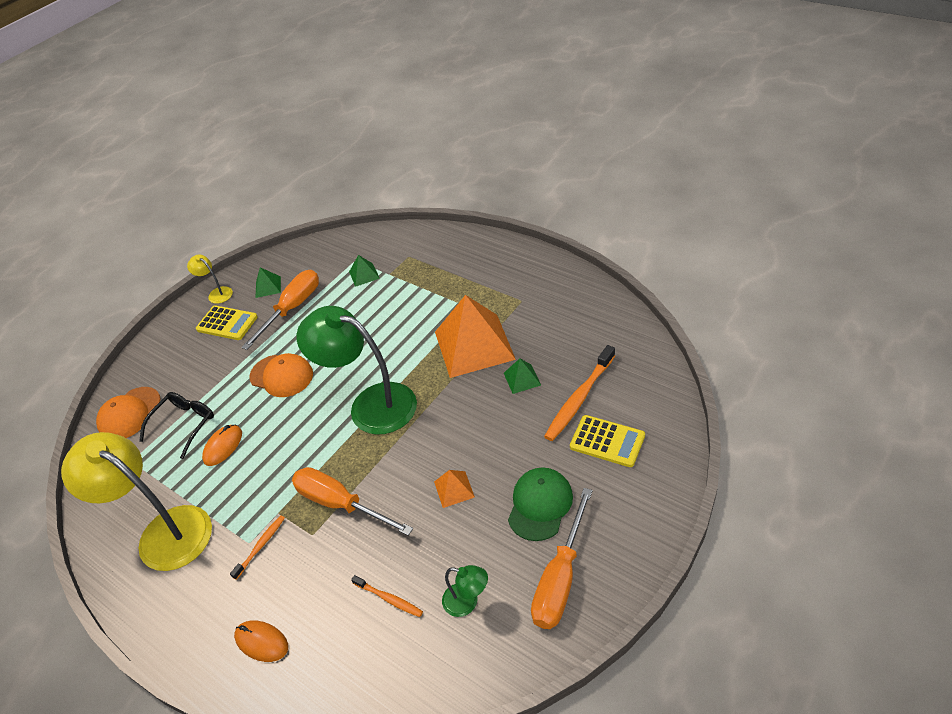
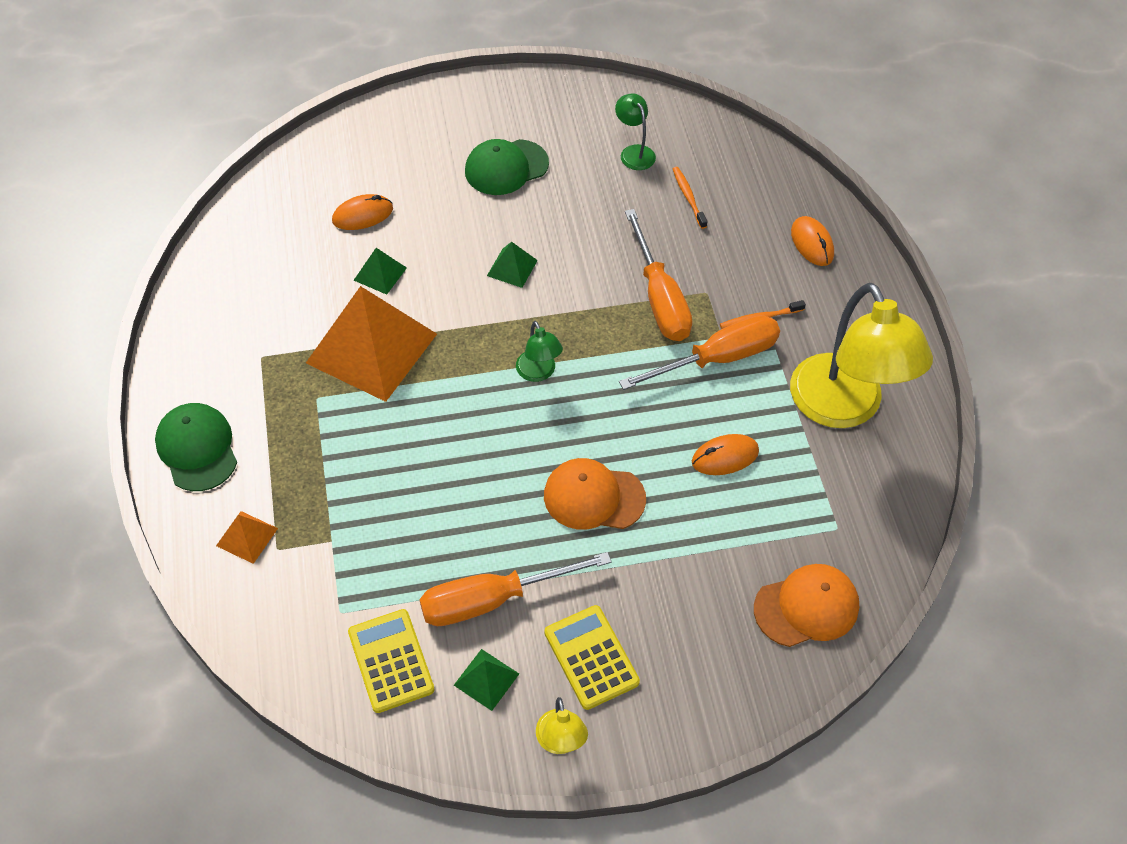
camera: 145 degrees left, 10 degrees up
(184, 424) = (749, 527): black glasses -> none
(282, 376) = (593, 497): orange cap -> orange cap turned 60 degrees counterclockwise
(364, 275) = (358, 571): green pyramid -> green pyramid (512, 268)
(371, 404) = (538, 373): green lamp -> green lamp, size x0.44
(454, 489) = (554, 231): orange pyramid -> orange pyramid (247, 537)
(493, 255) = (197, 448): none -> green cap
(560, 578) = (554, 116): orange screwdriver -> orange screwdriver (717, 359)
(579, 398) = (362, 215): orange toothbrush -> orange mouse
(607, 441) = (395, 167): yellow calculator -> yellow calculator (391, 661)

